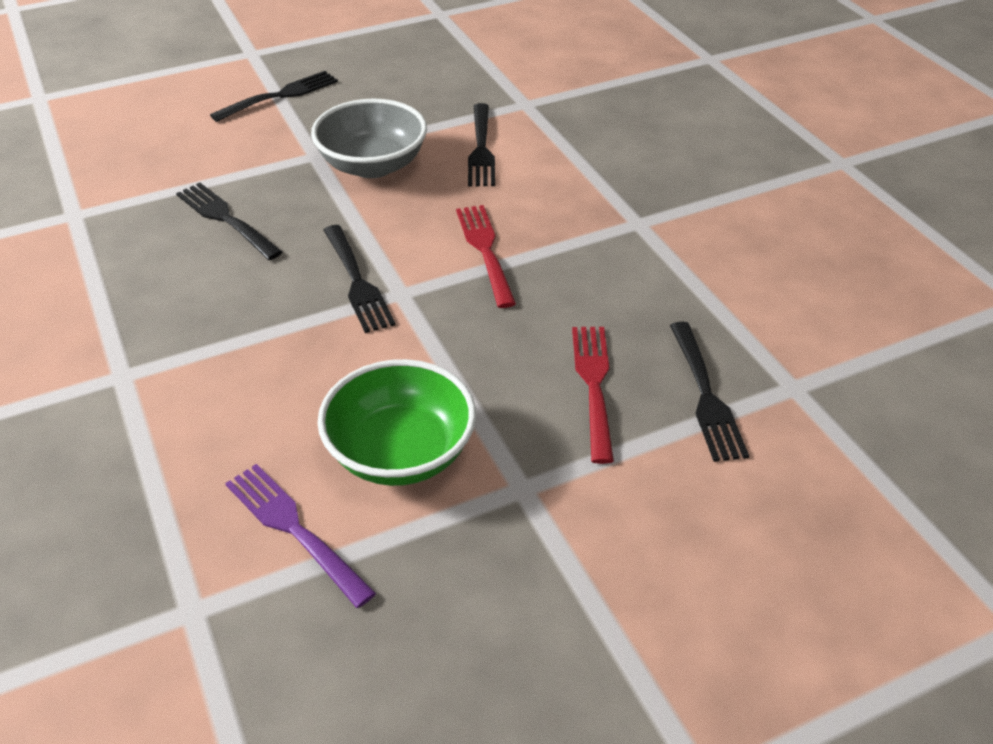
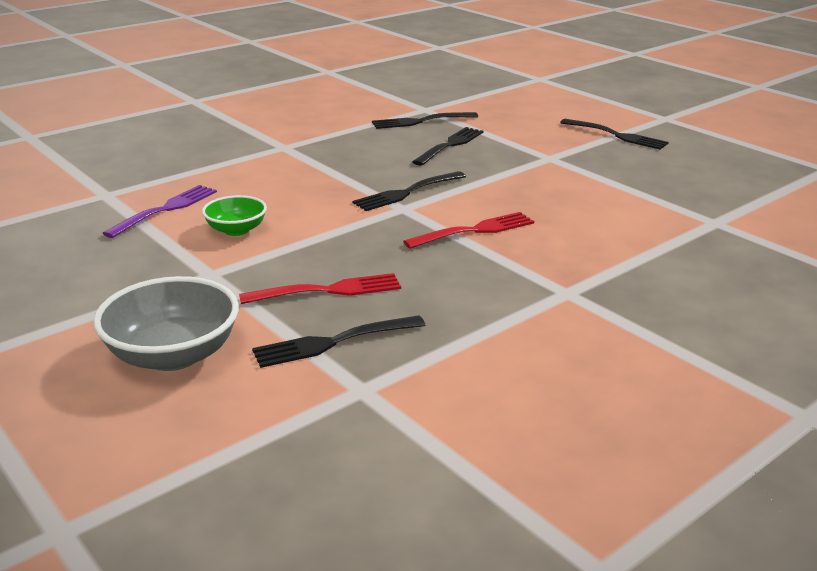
camera: 75 degrees right, 15 degrees down
(372, 165) = (555, 177): grey bowl -> grey bowl (173, 355)
(401, 453) = (236, 230): green bowl -> green bowl, size x0.59
(481, 148) = (620, 212): black fork -> black fork (421, 121)

